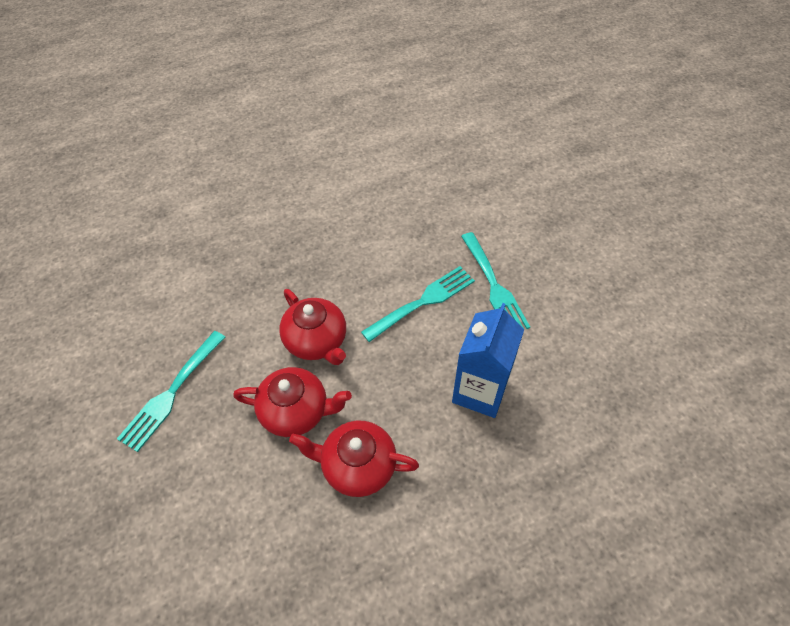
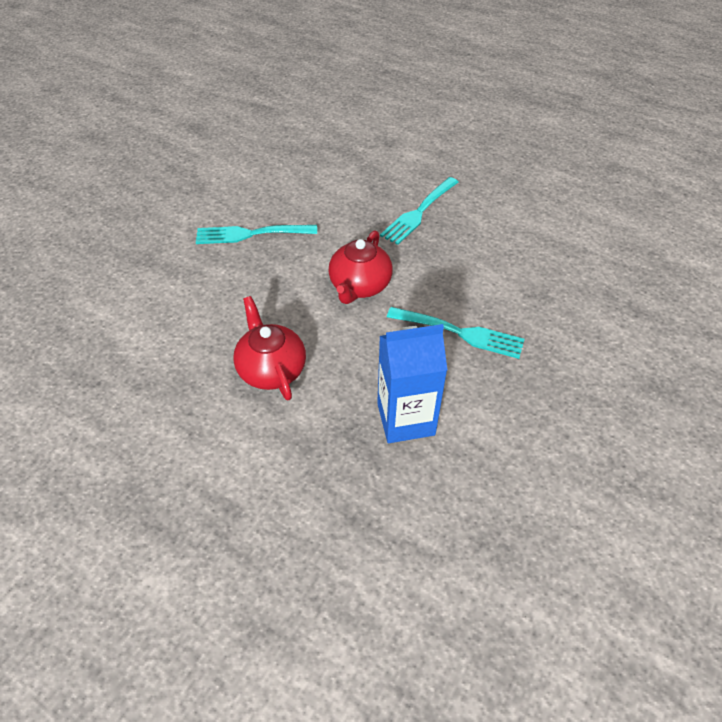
camera: 55 degrees right, 5 degrees down
(296, 411) = (289, 308): red teapot -> none
(494, 286) = (529, 376): turquoise fork -> turquoise fork (419, 212)

